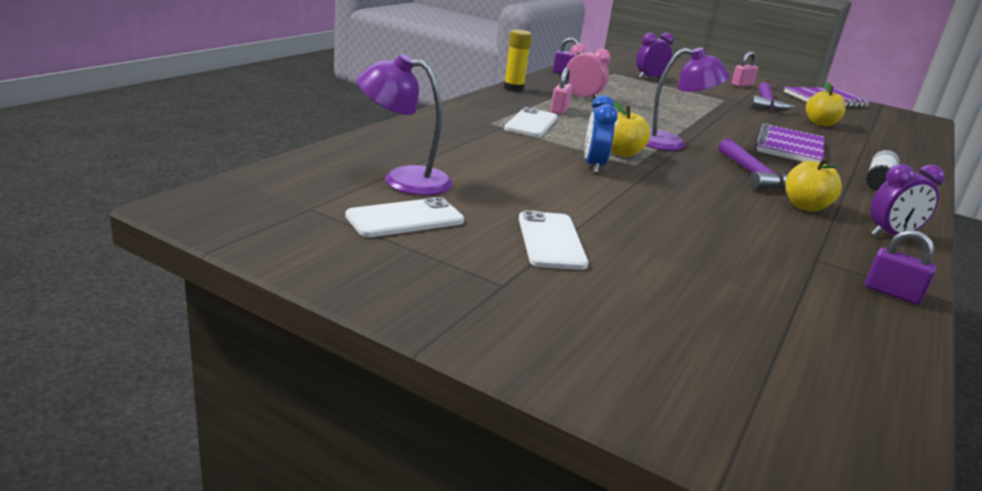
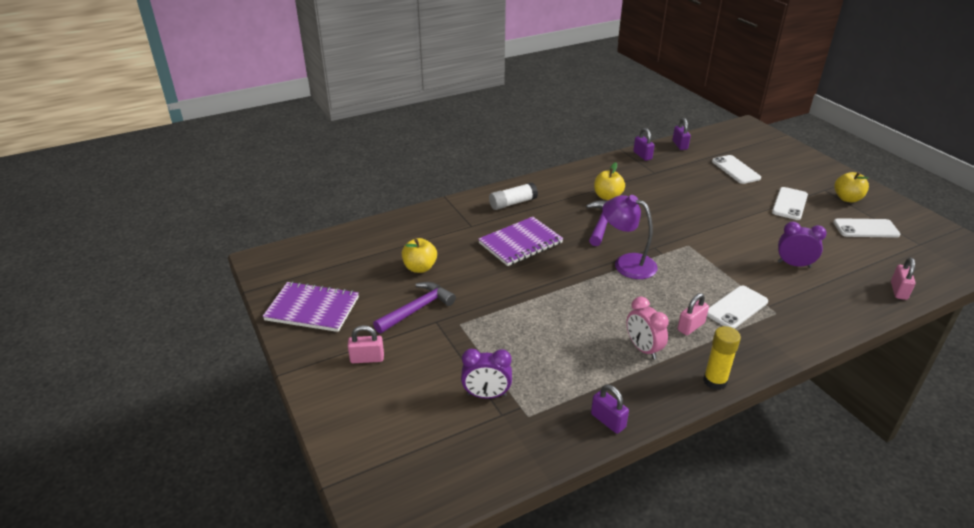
camera: 145 degrees left, 10 degrees up
(355, 151) = (898, 291): none -> pink padlock
(403, 179) = (864, 257): purple lamp -> none
(593, 166) = (720, 249): blue clock -> none
(621, 153) = (684, 258): yellow apple -> yellow apple (847, 198)
(704, 297) = (735, 170): none -> white phone
(884, 343) = (680, 145): none -> purple padlock
(891, 235) = (586, 174): purple clock -> purple clock (794, 264)

